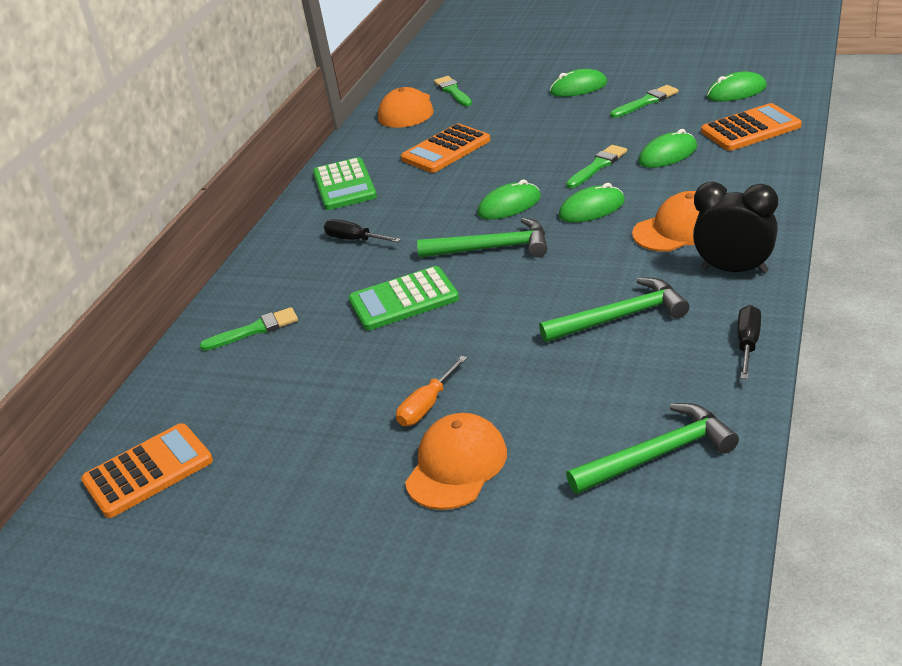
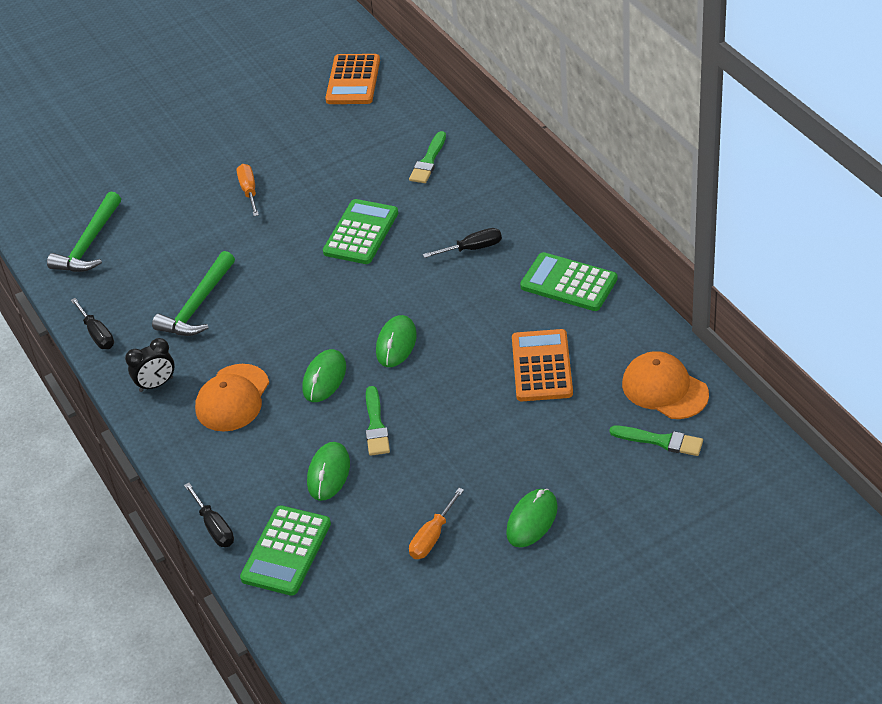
camera: 130 degrees right, 10 degrees up
(456, 466) = (191, 177): orange cap -> none
(492, 248) = (355, 302): green hammer -> none
(646, 102) = (432, 536): green brush -> orange screwdriver
(734, 270) = (156, 384): black clock -> black clock, size x0.66
(736, 92) = (356, 605): green mouse -> none
(750, 129) = (286, 551): orange calculator -> green calculator
(789, 159) = (214, 527): none -> black screwdriver

